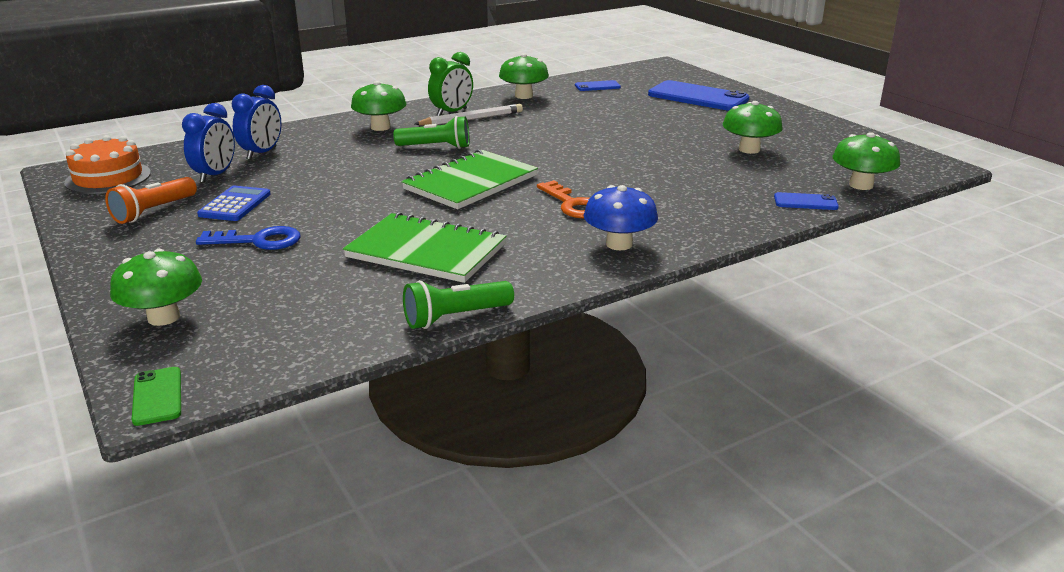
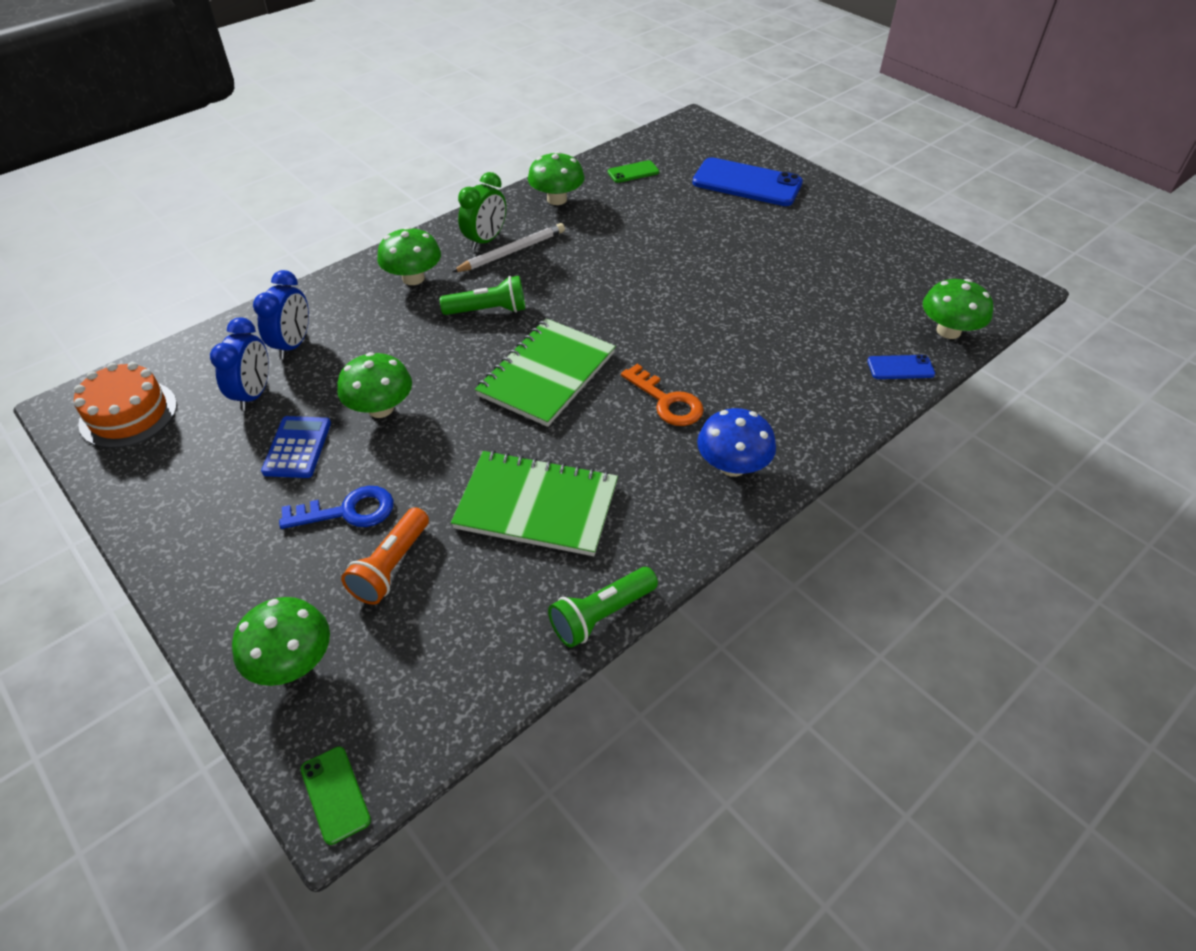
camera: 10 degrees left, 20 degrees up
(154, 211) = (208, 472): orange flashlight -> orange flashlight (391, 566)
(597, 86) = (633, 172): blue phone -> green phone
(749, 149) = (823, 278): green mushroom -> green mushroom (380, 408)

